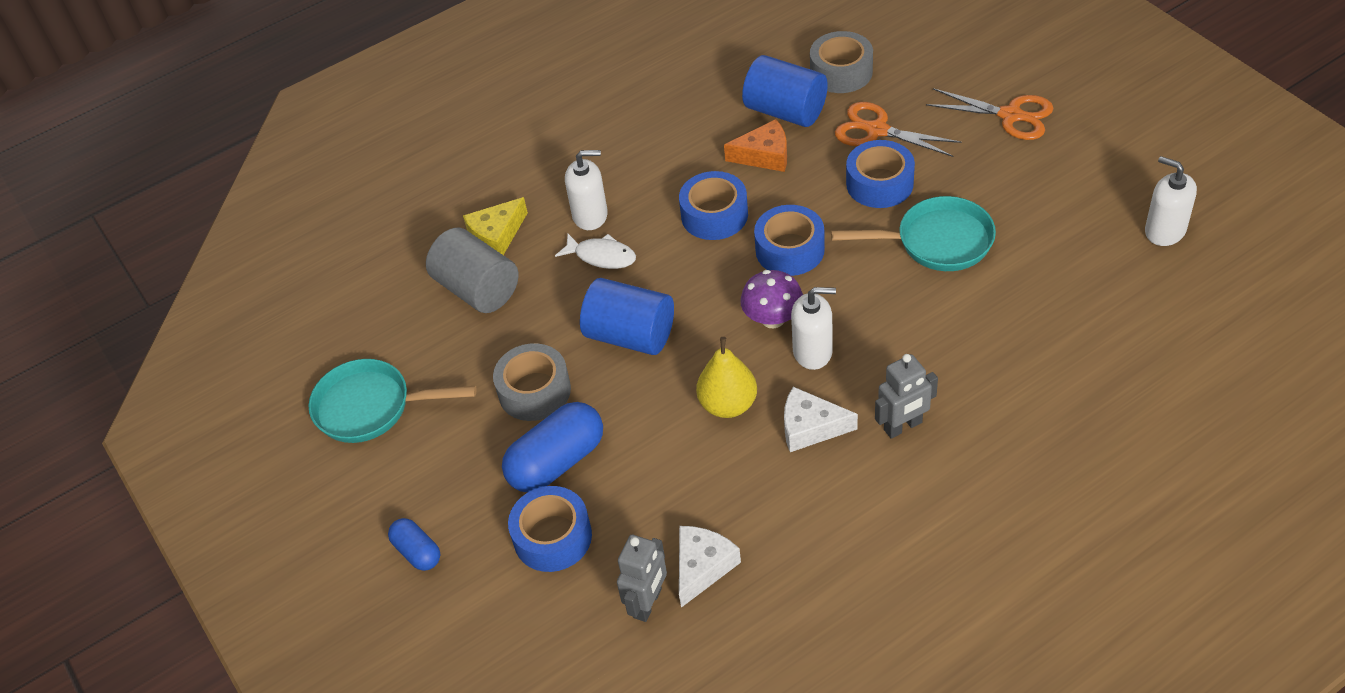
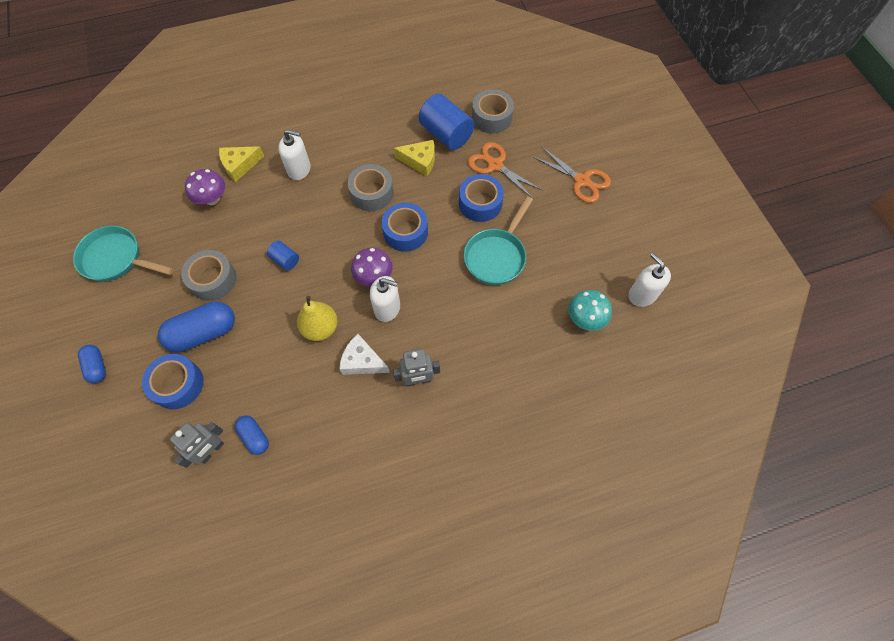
camera: 10 degrees right, 15 degrees up
(477, 289) = (212, 199): grey cylinder -> purple mushroom
(602, 256) = (293, 200): white fish -> none
(630, 335) = (285, 260): blue cylinder -> blue cylinder, size x0.51
(702, 567) = (254, 437): white cheese -> blue capsule
(714, 215) = (371, 193): blue tape -> grey tape
(764, 155) = (420, 161): orange cheese -> yellow cheese
(937, 242) = (496, 256): turquoise pan -> turquoise pan turned 105 degrees clockwise
(1101, 282) = (585, 319): none -> turquoise mushroom

